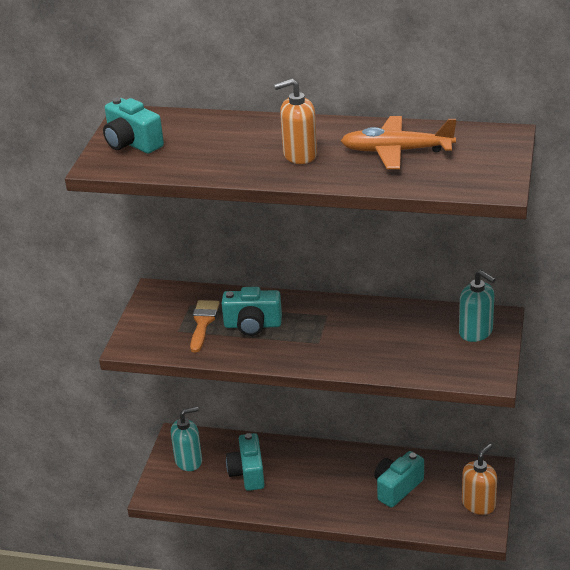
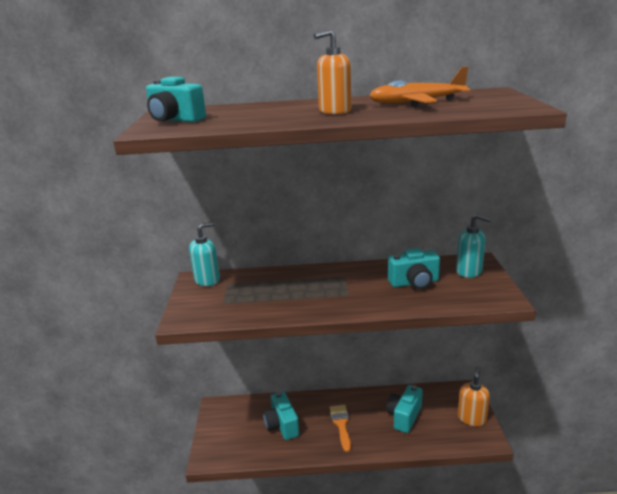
camera: 15 degrees left, 10 degrees down
(189, 461) = (230, 424): turquoise soap dispenser -> turquoise soap dispenser (207, 280)
(203, 322) = (243, 294): orange brush -> orange brush (341, 424)
(252, 325) = (286, 290): turquoise camera -> turquoise camera (414, 283)

